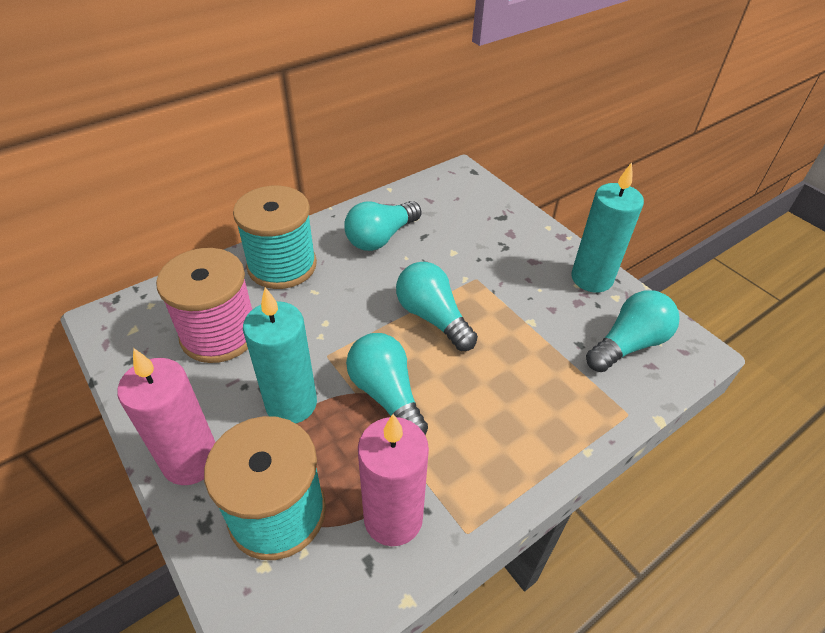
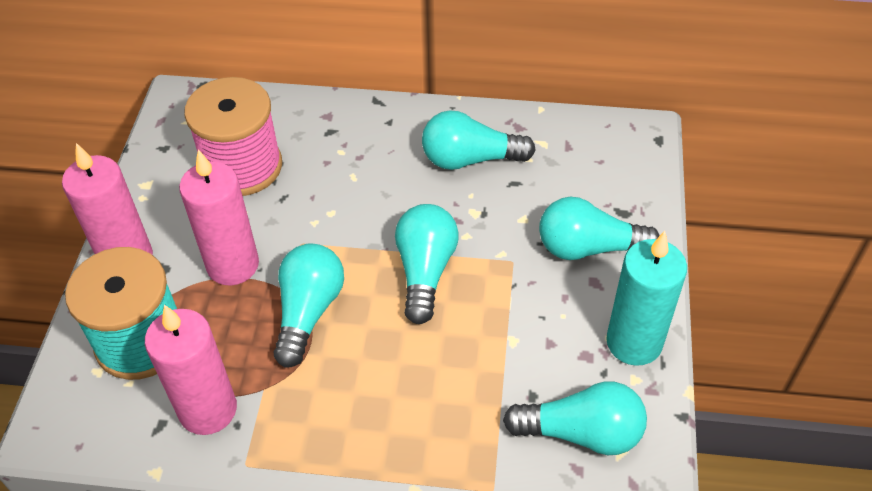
camera: 45 degrees right, 5 degrees up
(282, 265) = (352, 133): turquoise spool -> none
(291, 403) = (233, 265): turquoise candle -> pink candle
(507, 245) = (588, 247): none -> turquoise light bulb

